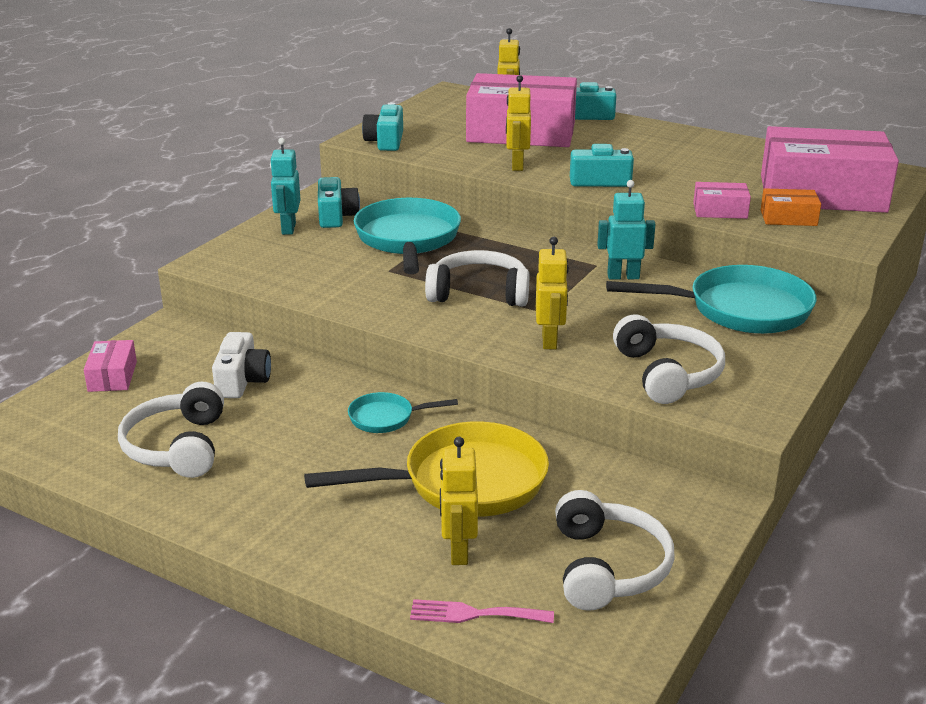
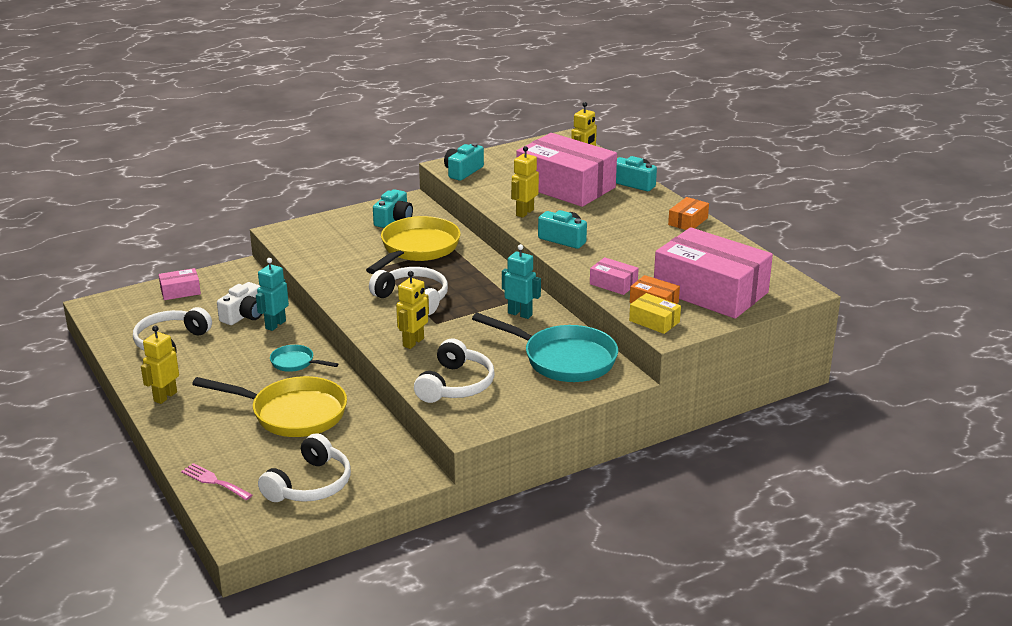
camera: 30 degrees right, 0 degrees up
(112, 376) = (180, 291): pink box -> pink box turned 45 degrees clockwise
(288, 229) = (354, 221): turquoise robot -> turquoise robot (275, 325)
(408, 240) = (417, 249): turquoise pan -> yellow pan
(458, 552) = (244, 448): yellow robot -> yellow robot (165, 396)
(695, 137) = (688, 221): none -> orange box
(819, 235) = (654, 321): none -> yellow box

